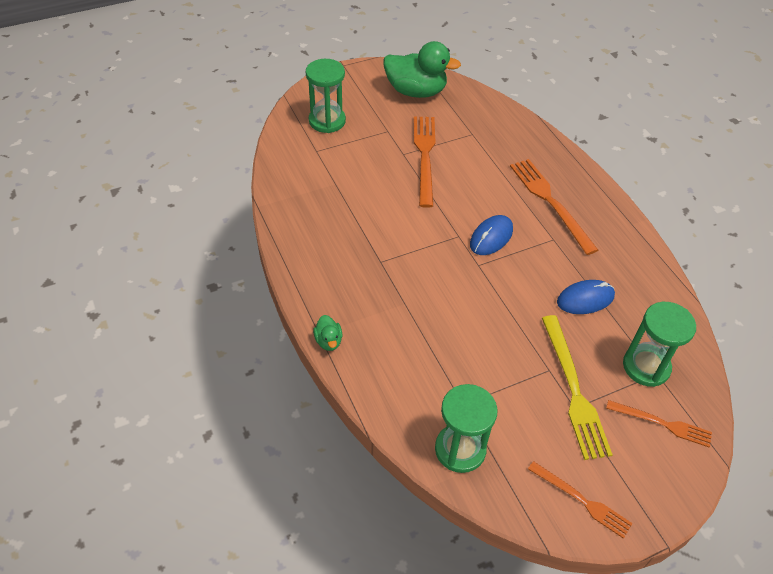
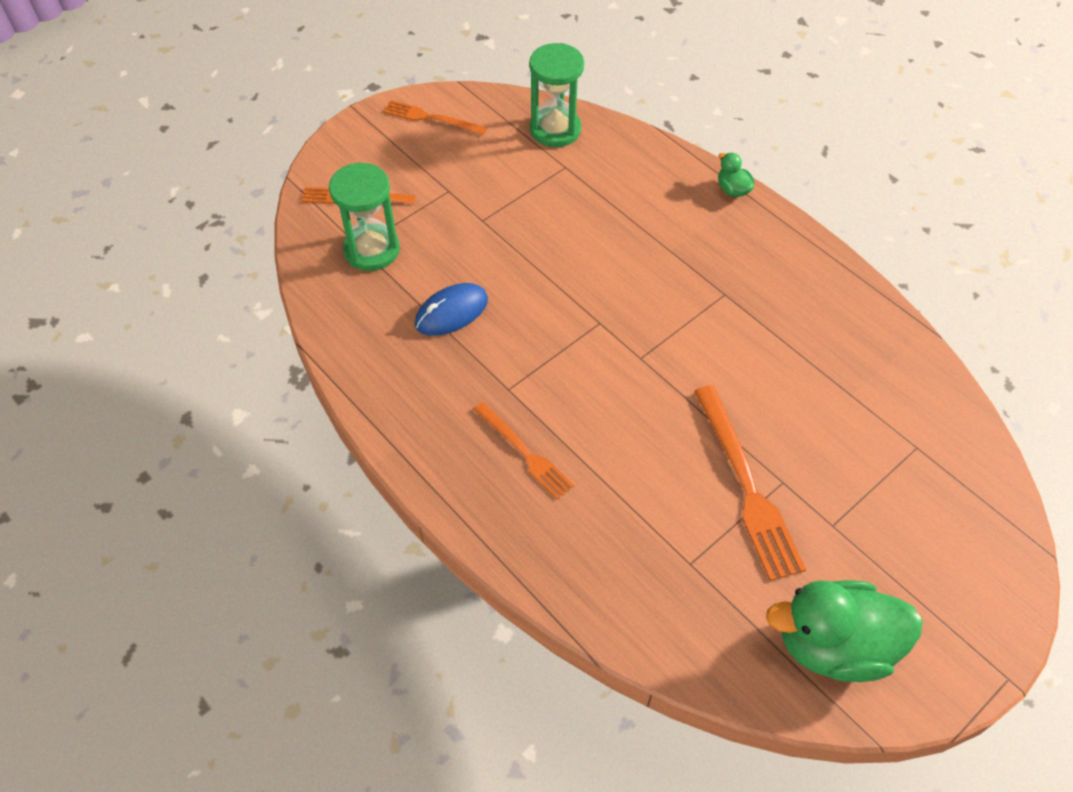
camera: 165 degrees right, 5 degrees up
(327, 121) = (941, 516): green hourglass -> none
(491, 237) = (595, 368): blue mouse -> none
(550, 202) = (524, 452): orange fork -> orange fork, size x0.62
(574, 390) = (451, 206): yellow fork -> none

